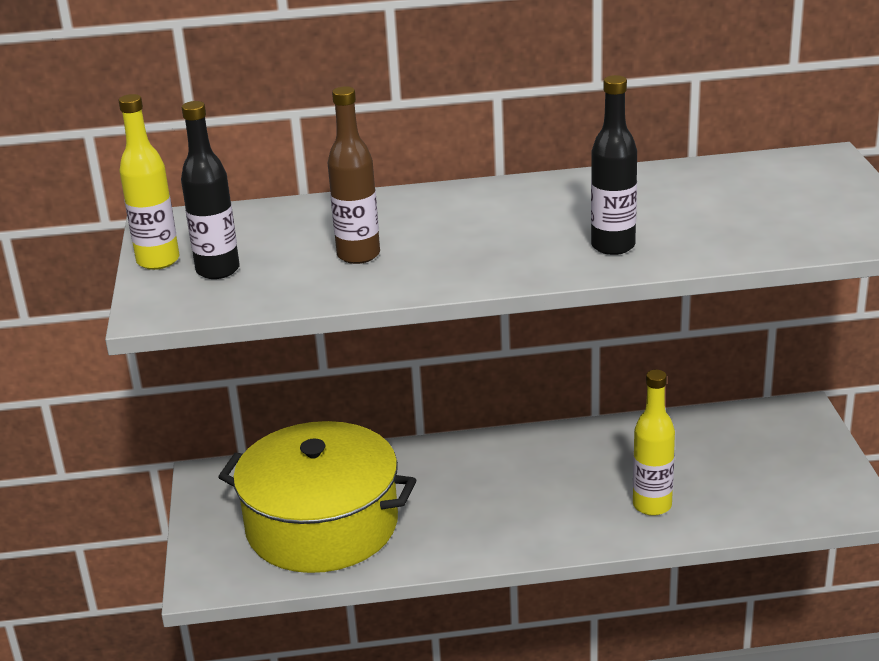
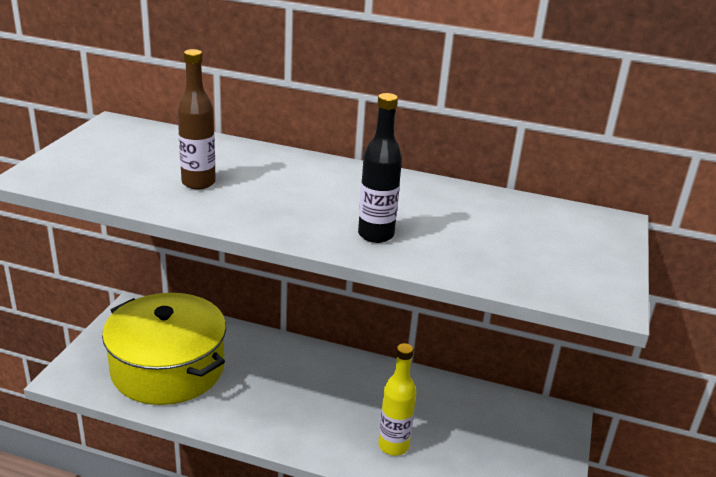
camera: 20 degrees right, 0 degrees up
(158, 261) = (77, 146): yellow bottle -> none
(218, 270) = (102, 164): black bottle -> none

